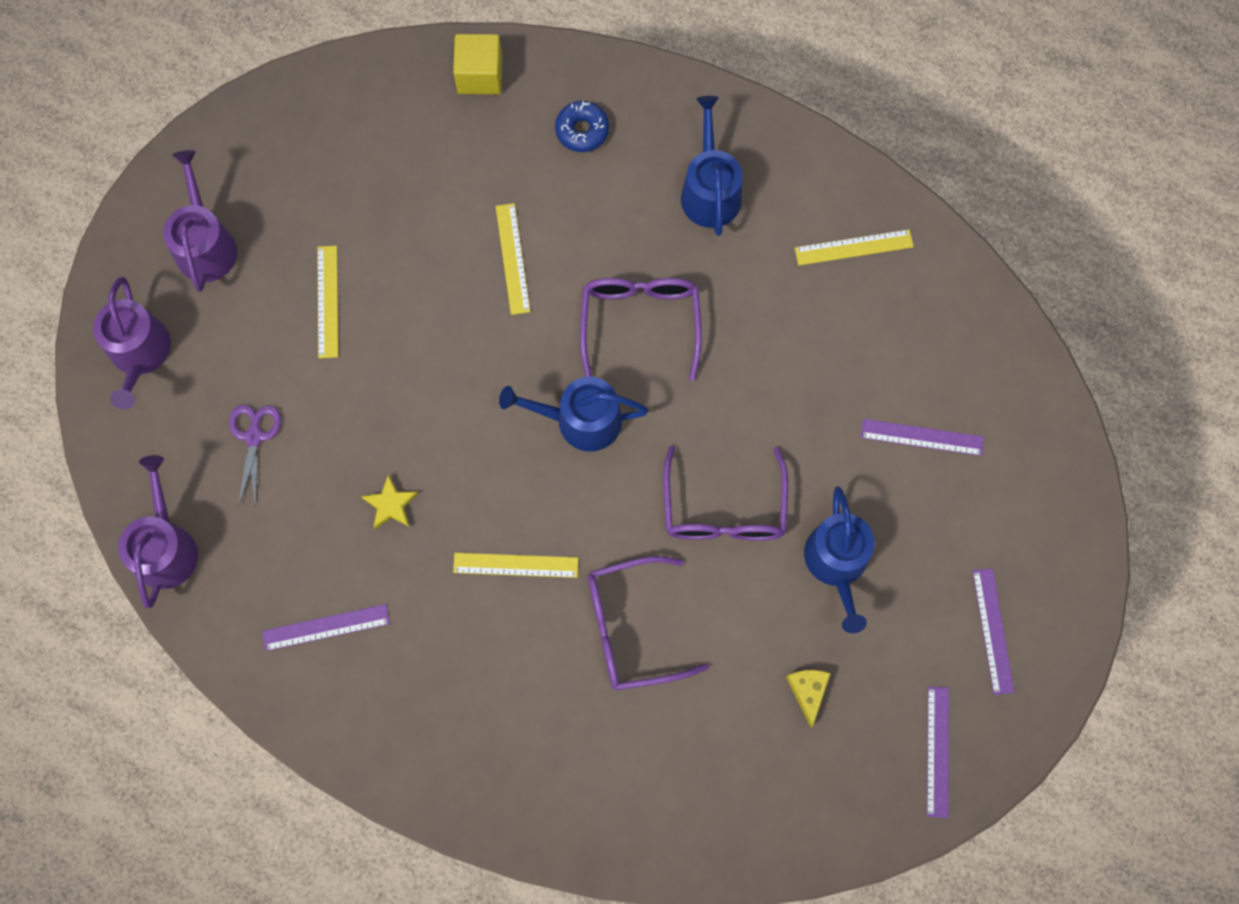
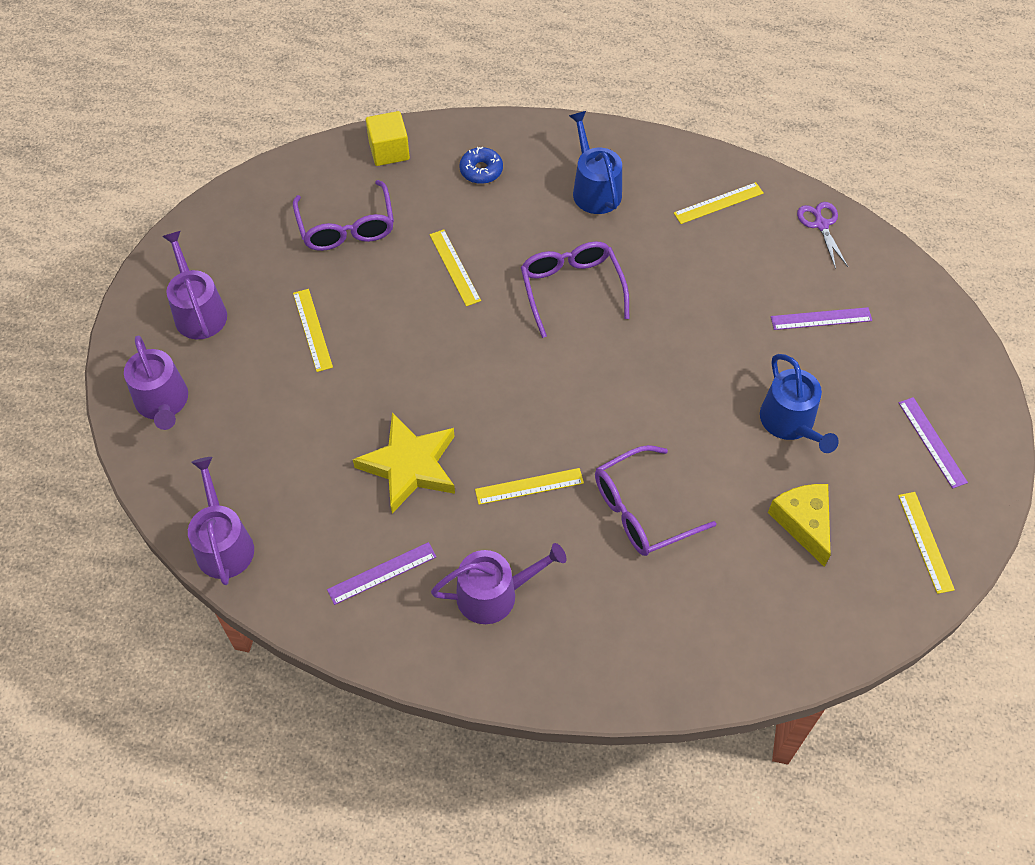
camera: 15 degrees left, 15 degrees down
(254, 437) = (278, 442): purple scissors -> purple scissors (821, 224)
(391, 505) = (409, 466): yellow star -> yellow star, size x2.14
(440, 685) = (494, 594): none -> purple watering can
(580, 420) = (547, 368): blue watering can -> none
(724, 508) = (685, 404): purple glasses -> purple glasses (346, 227)
(808, 691) = (803, 522): yellow cheese -> yellow cheese, size x1.63
(937, 751) = (925, 542): purple ruler -> yellow ruler

